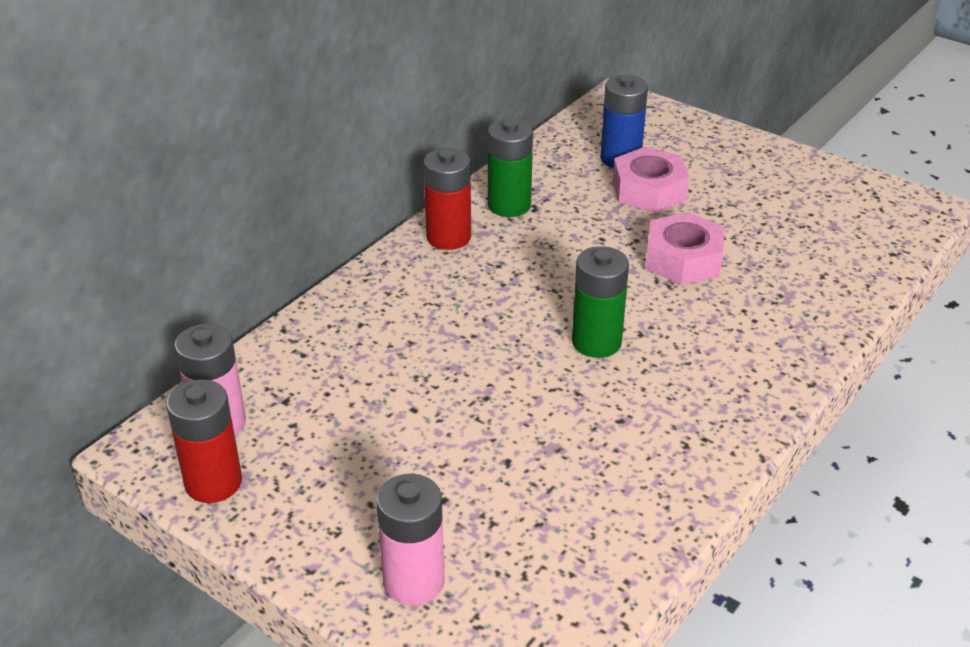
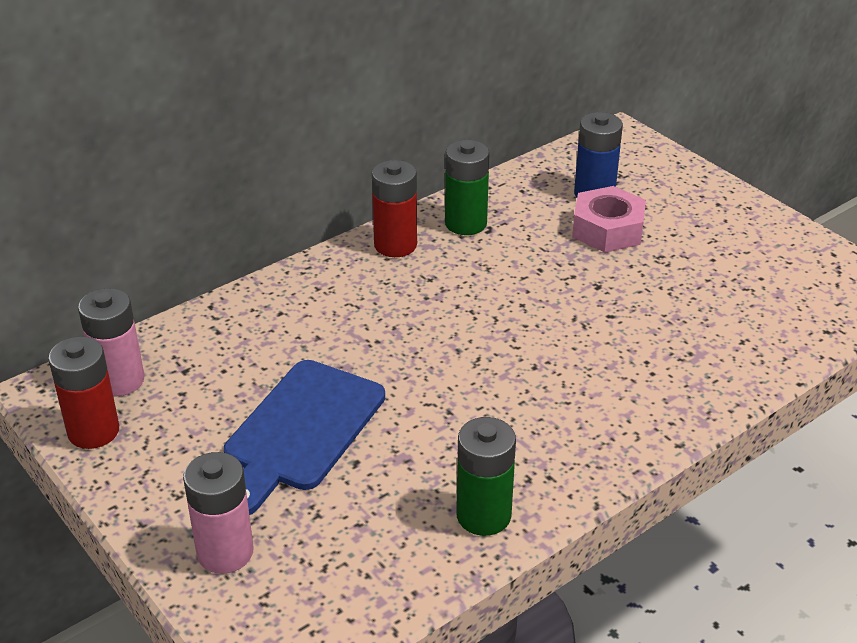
camera: 15 degrees right, 0 degrees up
(437, 441) = (301, 431): none -> blue cutting board
(596, 342) = (488, 367): green battery -> green battery (483, 515)
(683, 259) = (609, 302): pink nut -> none

